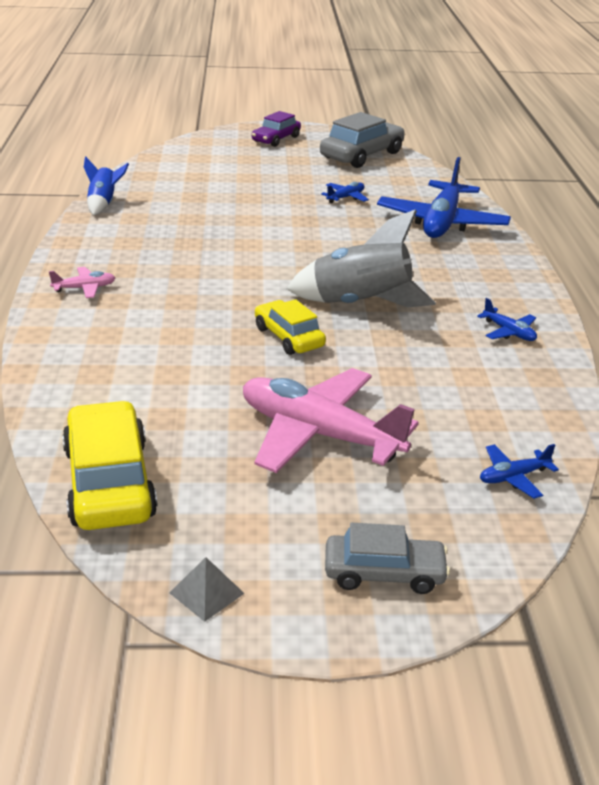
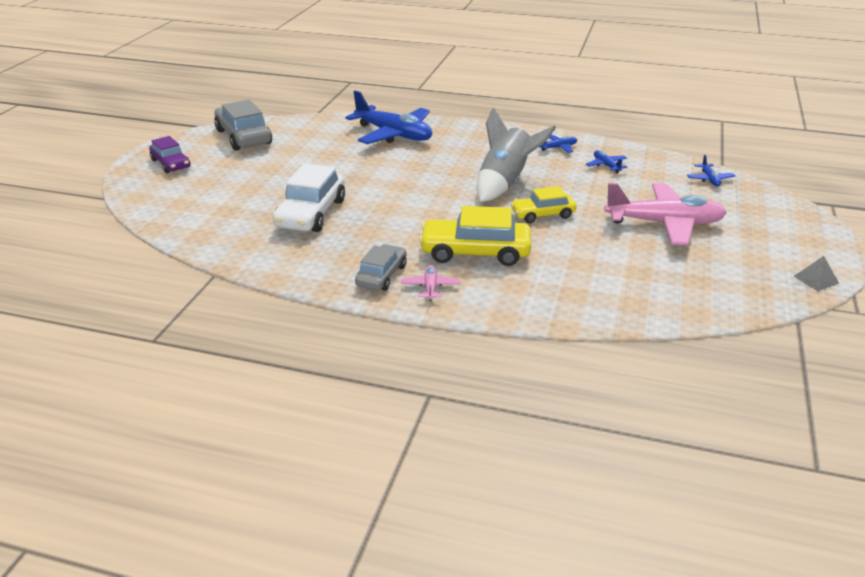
camera: 70 degrees left, 0 degrees up
(103, 204) = (254, 263): blue rocket -> none
(109, 482) = (713, 300): yellow car -> yellow car (475, 252)
(212, 211) = (311, 213): none -> white car
(319, 434) = (664, 224): pink plane -> pink plane turned 135 degrees counterclockwise
(345, 197) = (325, 158): blue plane -> blue plane (606, 166)
(384, 573) = (793, 228): grey car -> grey car (381, 275)

